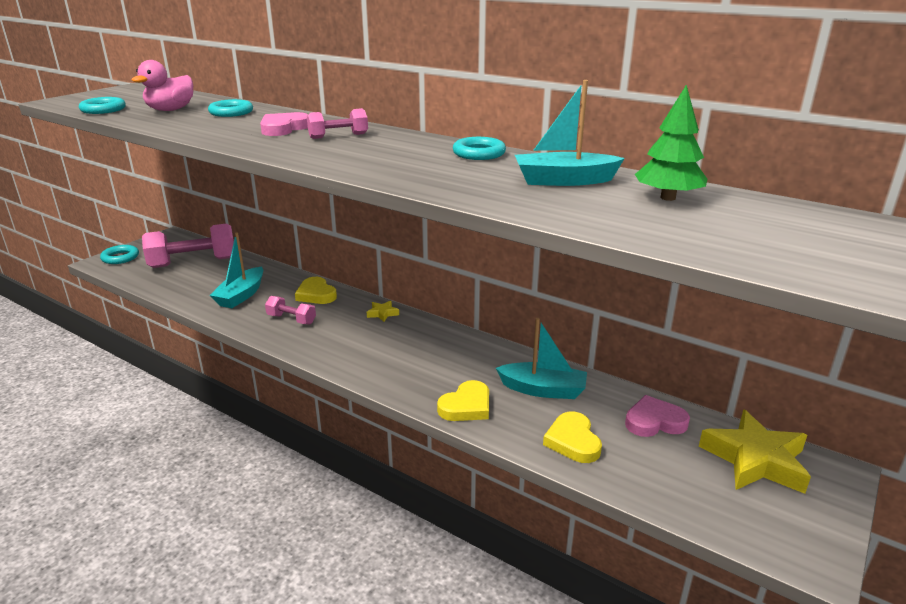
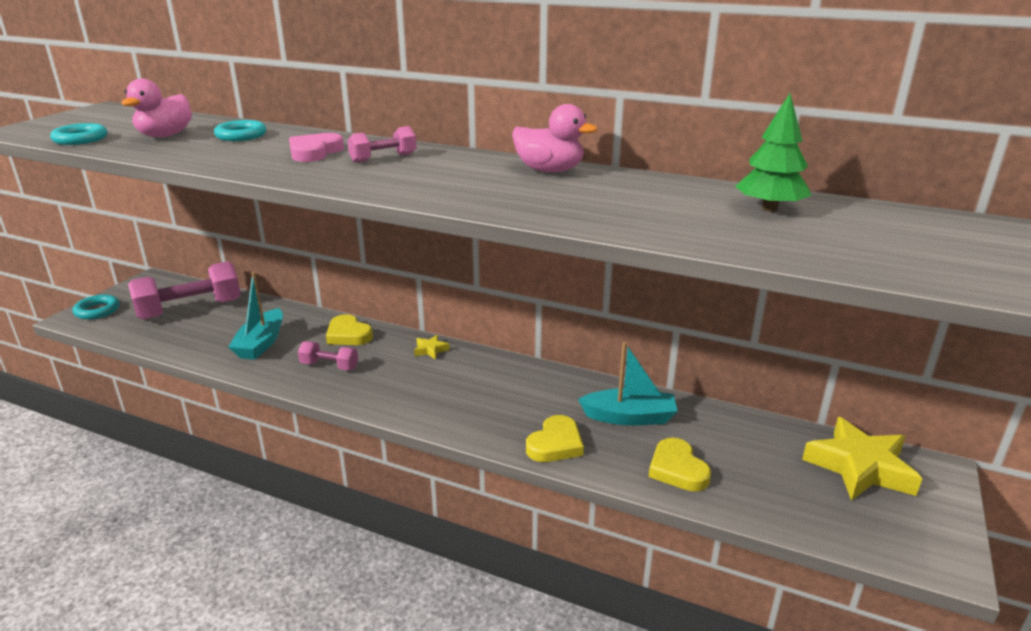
camera: 10 degrees left, 0 degrees up
(479, 153) = (549, 170): turquoise ring -> pink duck
(564, 180) = (655, 196): turquoise boat -> none
(654, 421) = (751, 439): pink heart -> none

